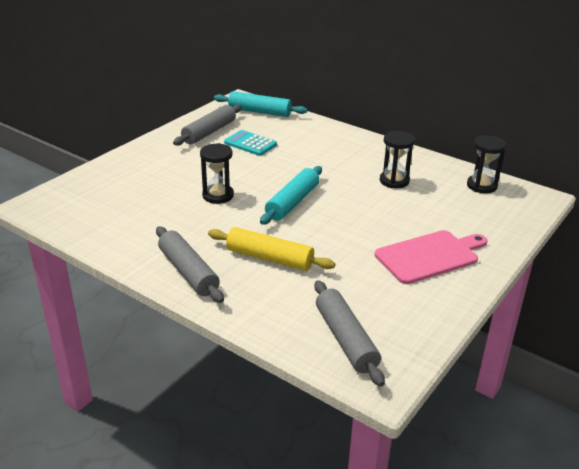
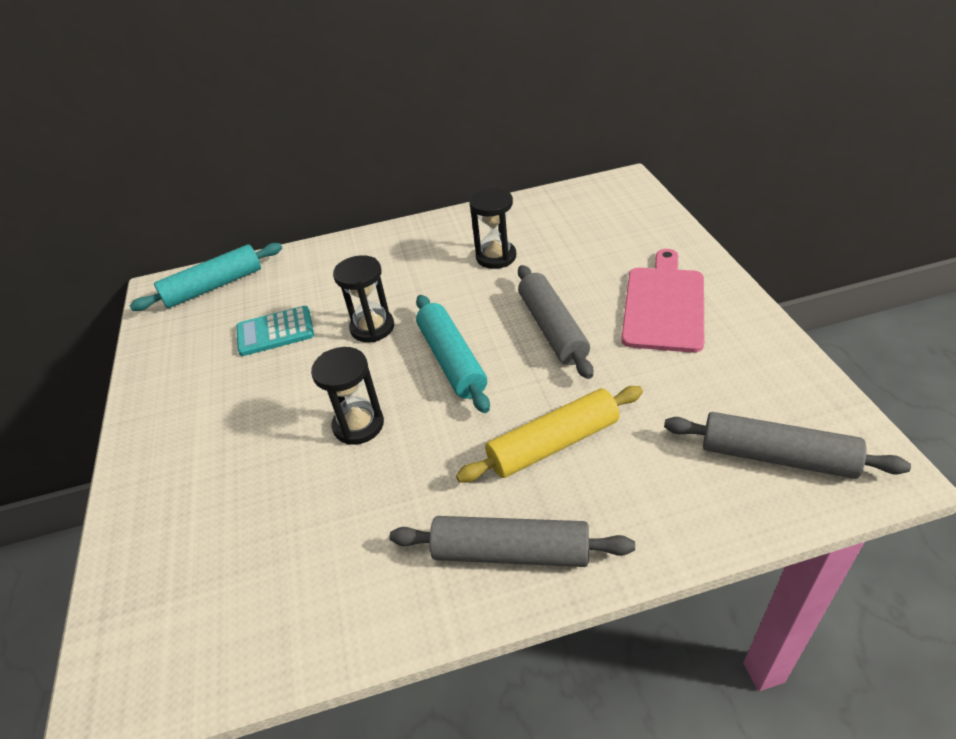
camera: 45 degrees left, 10 degrees up
(209, 132) = (195, 357): grey rolling pin -> grey rolling pin (552, 329)
(481, 186) = (569, 205): black hourglass -> black hourglass (372, 328)

